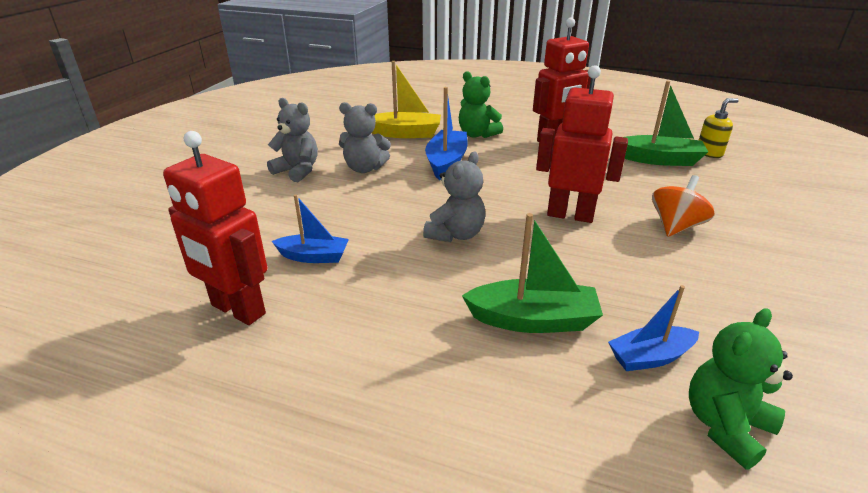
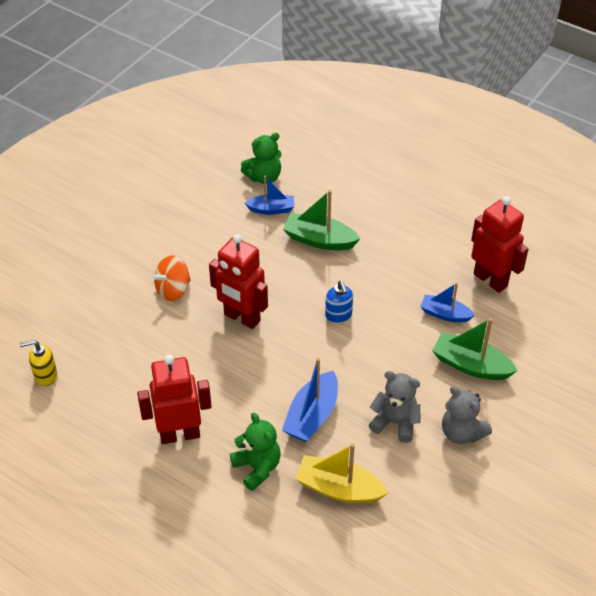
camera: 165 degrees left, 15 degrees up
(456, 234) = (338, 315): grey teddy bear -> blue soap dispenser
(659, 160) = (104, 375): green boat -> green boat (470, 365)

